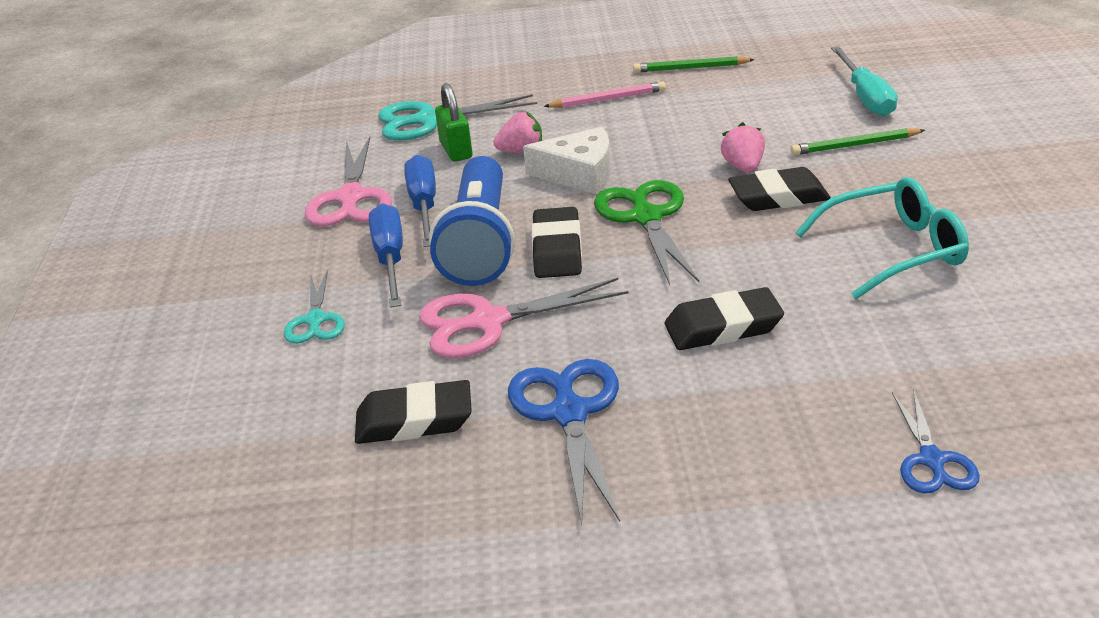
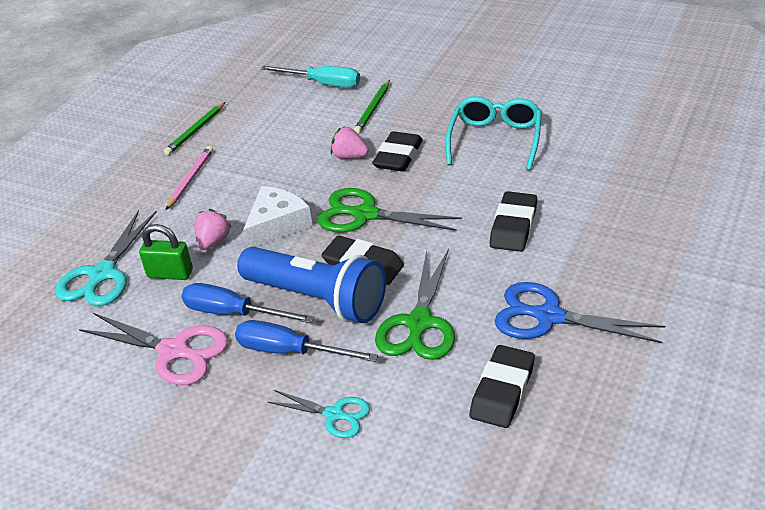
camera: 60 degrees left, 5 degrees up
(489, 321) = (419, 323): pink scissors -> green scissors
(932, 460) = (682, 201): blue scissors -> none

